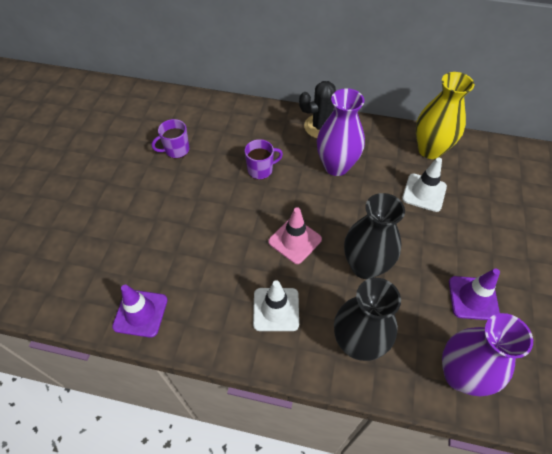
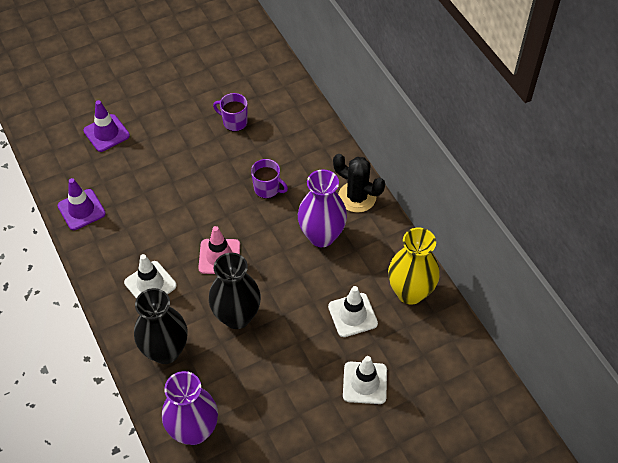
camera: 50 degrees right, 0 degrees up
(473, 298) = (271, 406): purple traffic cone -> purple traffic cone (106, 133)
(491, 223) = (365, 383): none -> white traffic cone

